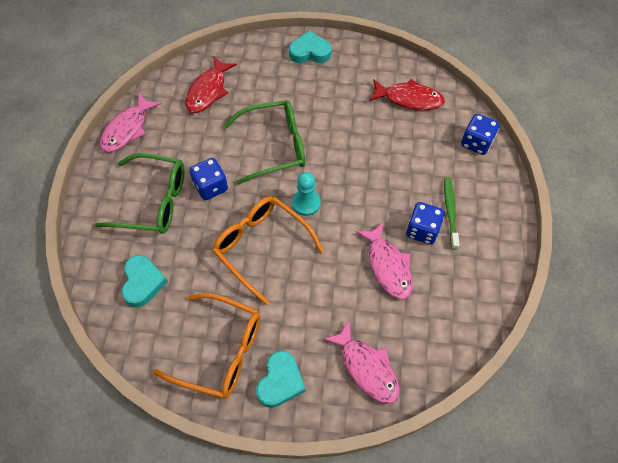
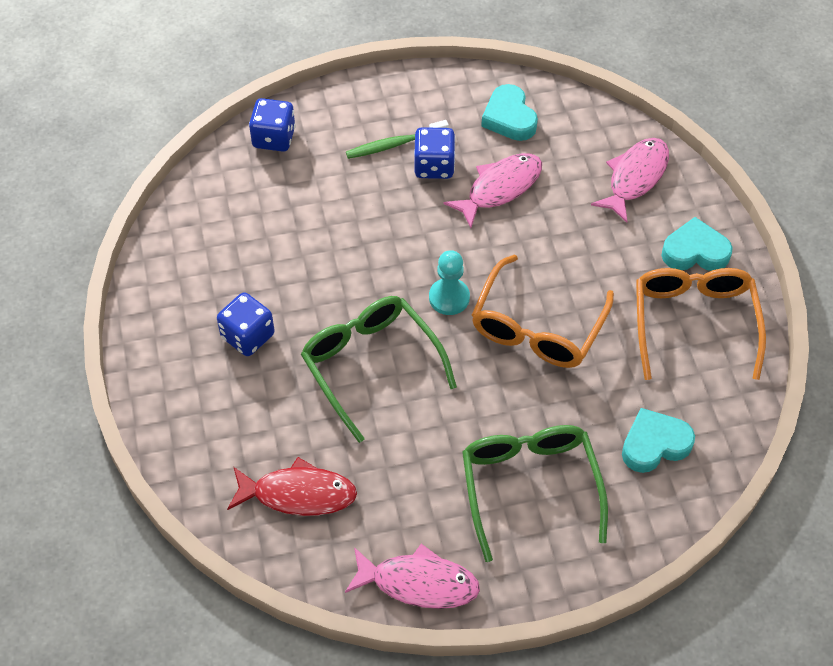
camera: 110 degrees left, 5 degrees down
(211, 187) = (473, 421): blue dice -> blue dice (248, 336)
(310, 52) = (168, 376): turquoise heart -> turquoise heart (509, 118)
(409, 99) = (222, 226): red fish -> none

